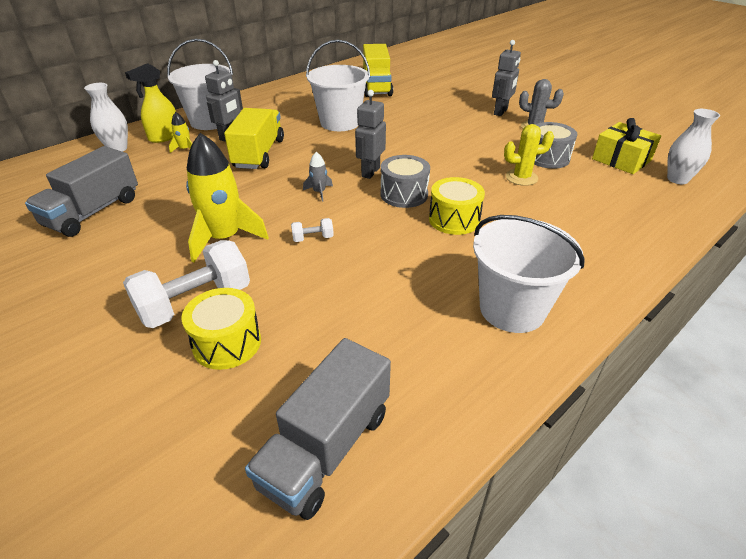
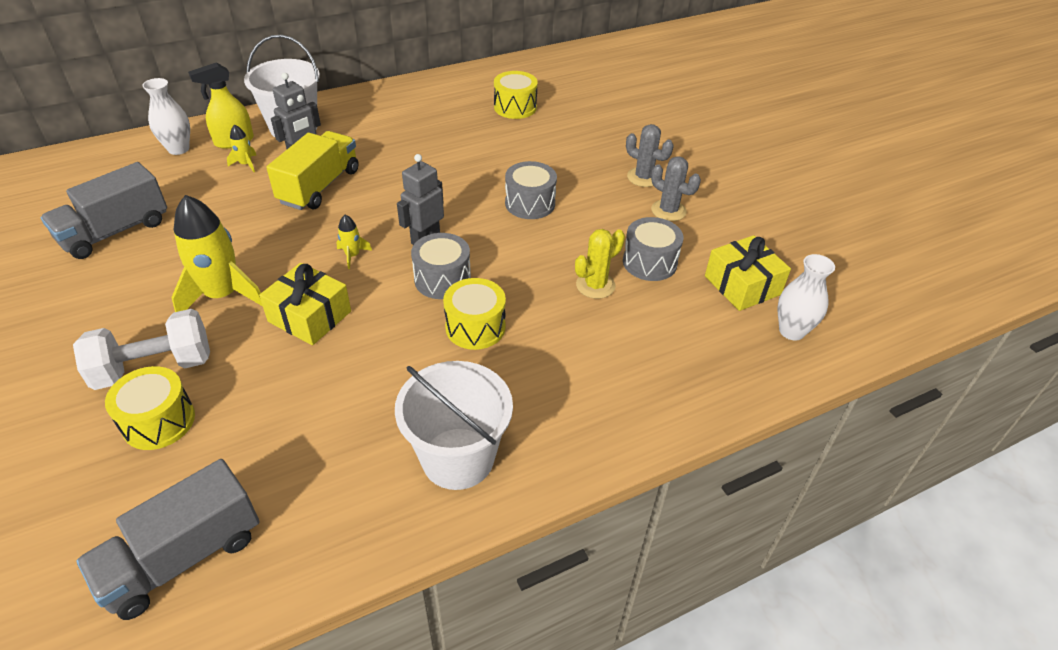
camera: 15 degrees right, 5 degrees up
(313, 238) = (310, 316): white dumbbell -> yellow gift
(319, 192) = (352, 255): grey rocket -> yellow rocket
(340, 122) = (436, 157): white bucket -> none
(376, 87) = (515, 107): yellow truck -> yellow drum
(433, 138) = (530, 203): none -> grey drum
(501, 112) = (643, 177): grey robot -> grey cactus
(521, 177) = (595, 285): yellow cactus -> yellow cactus turned 45 degrees counterclockwise

